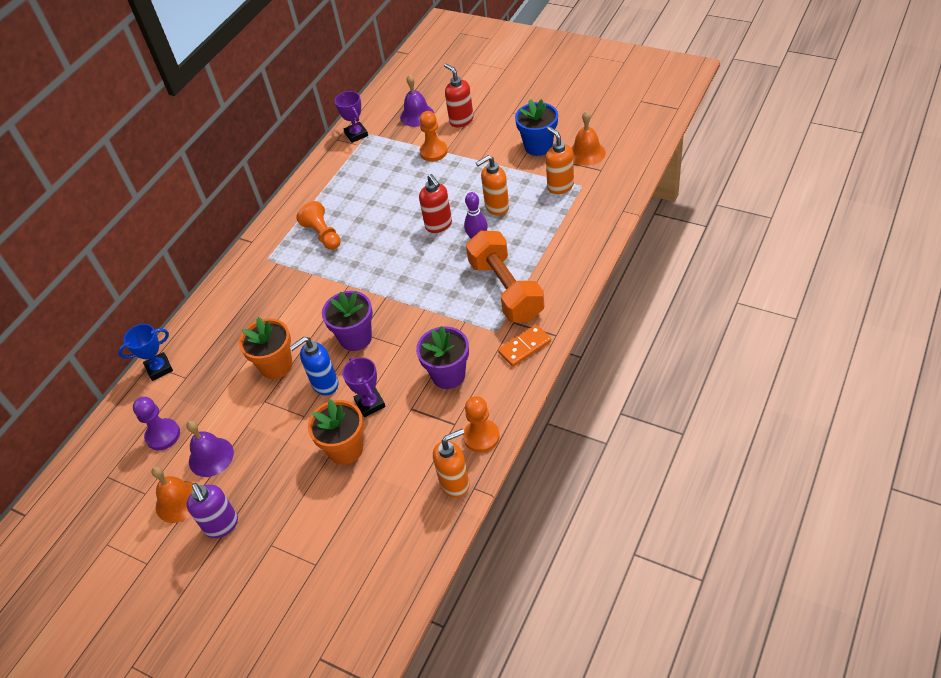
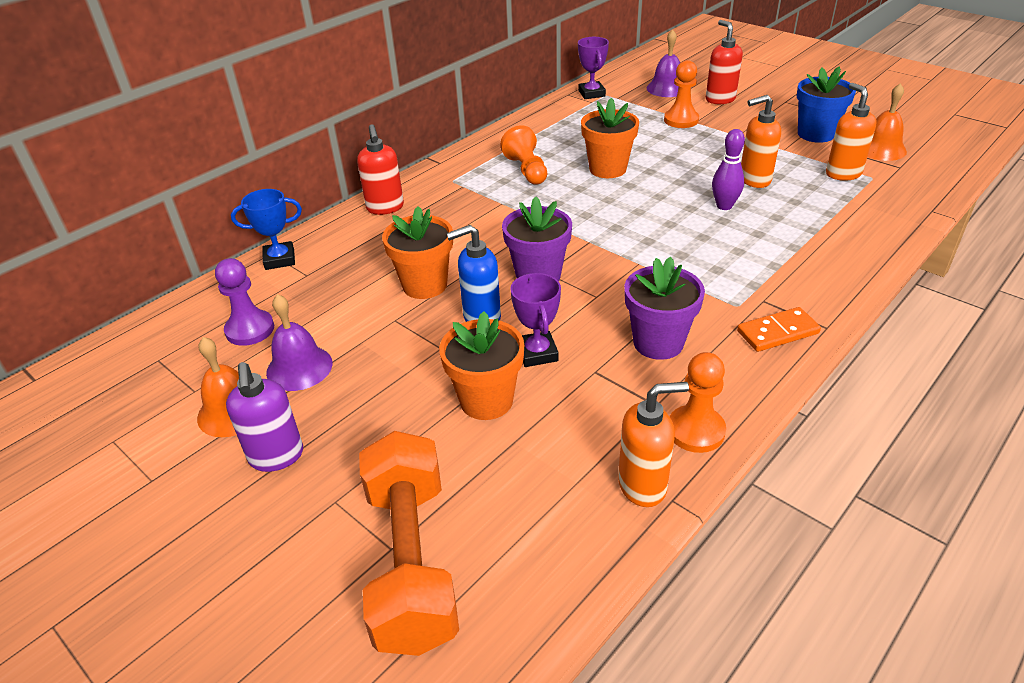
camera: 10 degrees right, 10 degrees down
(385, 219) = (607, 169): none -> orange flower pot
(439, 225) = (675, 185): red soap dispenser -> red soap dispenser (385, 208)
(506, 290) = (757, 263): orange dumbbell -> orange dumbbell (411, 562)

